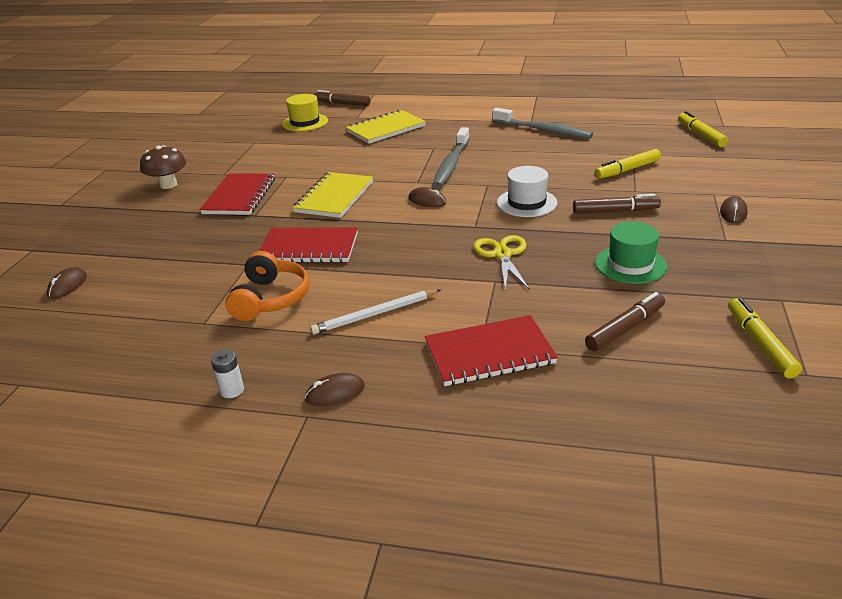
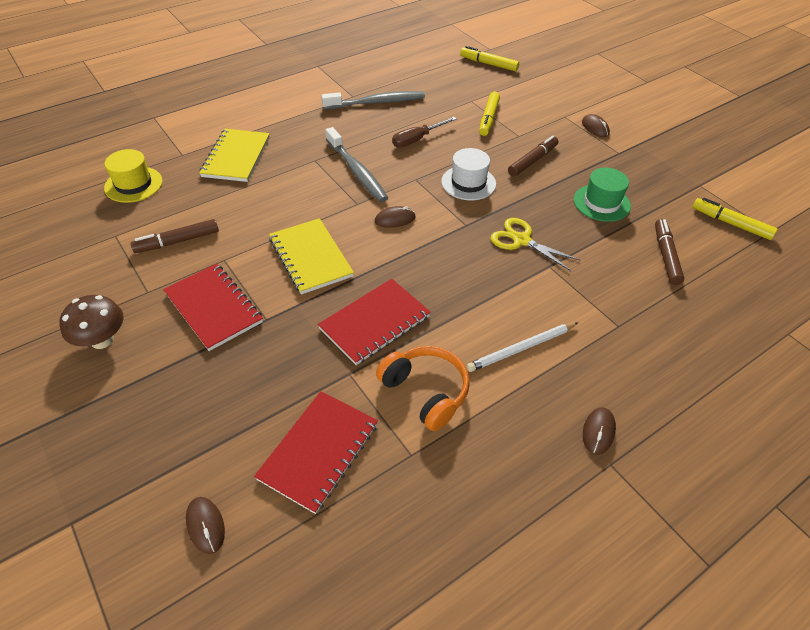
camera: 50 degrees left, 15 degrees up
(232, 390) = (534, 490): white battery -> none
(342, 104) = (138, 144): brown marker -> brown marker (177, 241)
(375, 314) = (521, 348): white pencil -> white pencil turned 45 degrees clockwise
(489, 353) = (630, 327): red notebook -> red notebook (318, 451)
(534, 162) = (417, 139): none -> brown screwdriver

